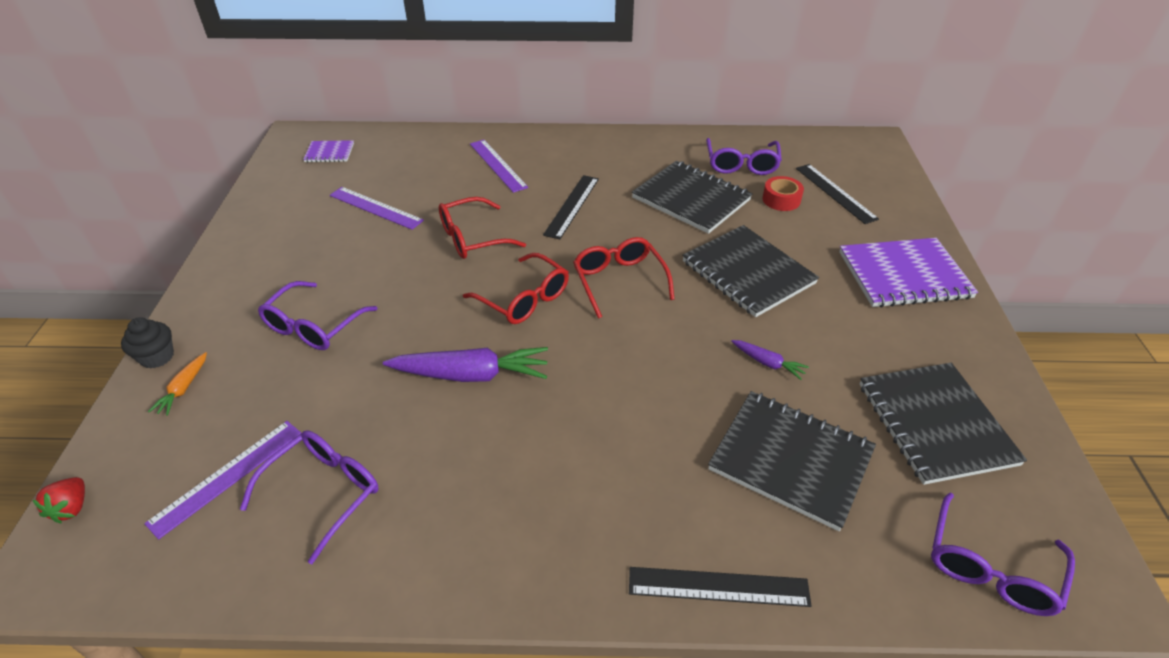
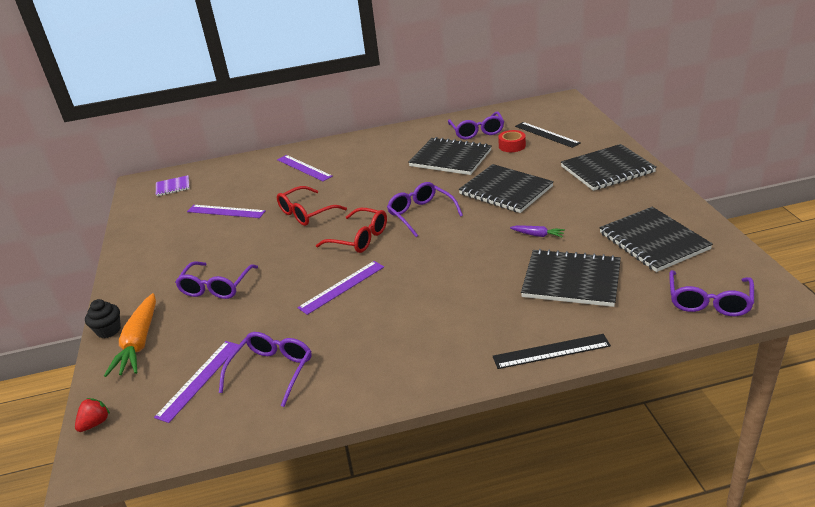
camera: 10 degrees left, 10 degrees down
(72, 508) = (95, 423): red strawberry -> red strawberry turned 135 degrees counterclockwise
(184, 388) = (139, 342): orange carrot -> orange carrot, size x2.02
(470, 375) = (342, 287): purple carrot -> purple ruler
(572, 206) = (368, 180): black ruler -> none
(619, 281) = (421, 214): red glasses -> purple glasses
(904, 275) = (607, 169): purple notebook -> black notebook

